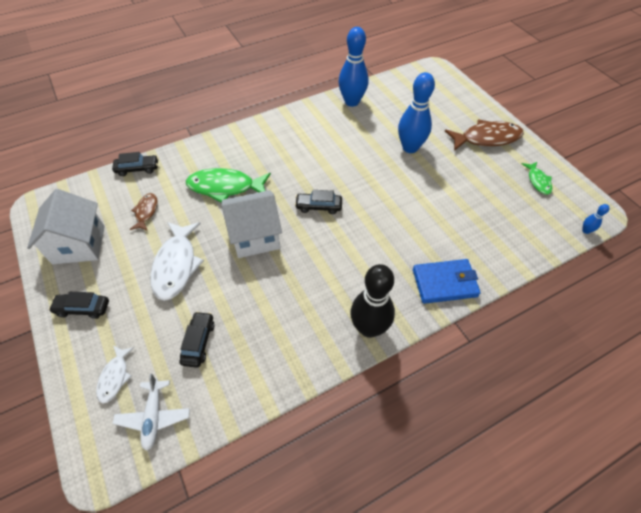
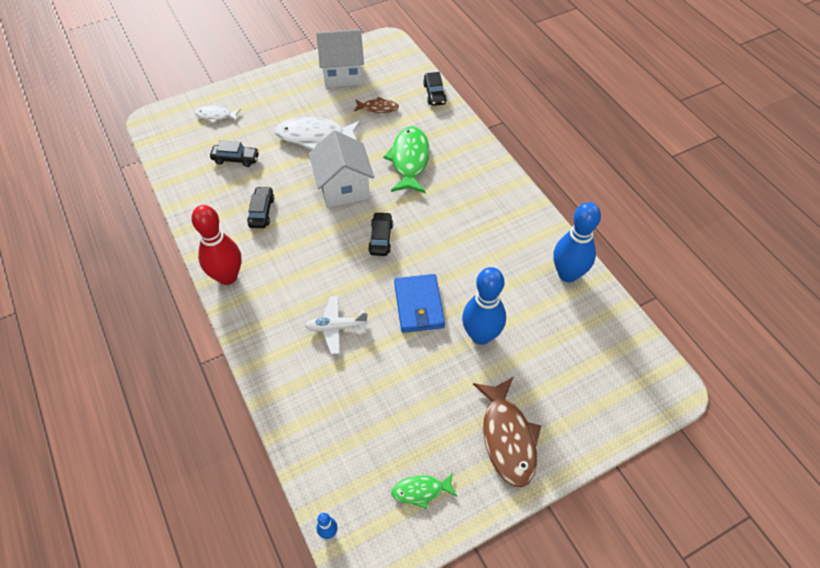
camera: 90 degrees right, 0 degrees up
(83, 308) = (278, 88): black car -> black car (262, 212)
(154, 416) = (180, 141): white plane -> white plane (336, 327)
(369, 328) = (227, 277): black bowling pin -> red bowling pin
(445, 283) = (268, 348): blue wallet -> blue wallet (419, 305)

